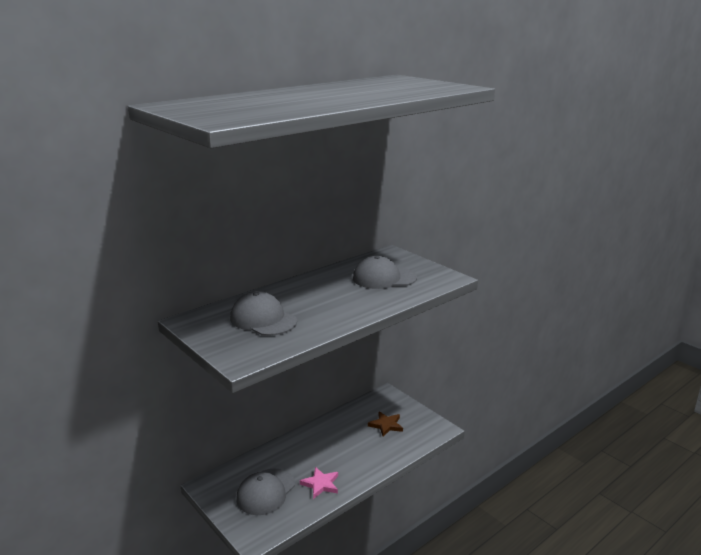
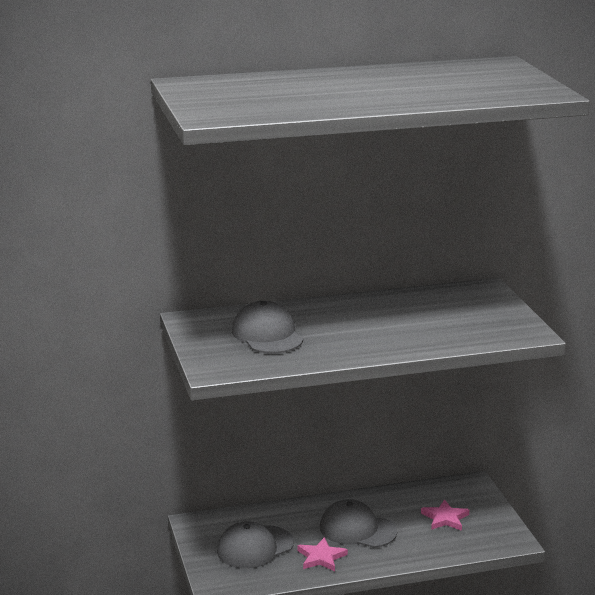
camera: 25 degrees right, 0 degrees up
(384, 278) = (446, 317): grey cap -> grey cap (357, 529)
(386, 425) = (445, 518): brown star -> pink star

